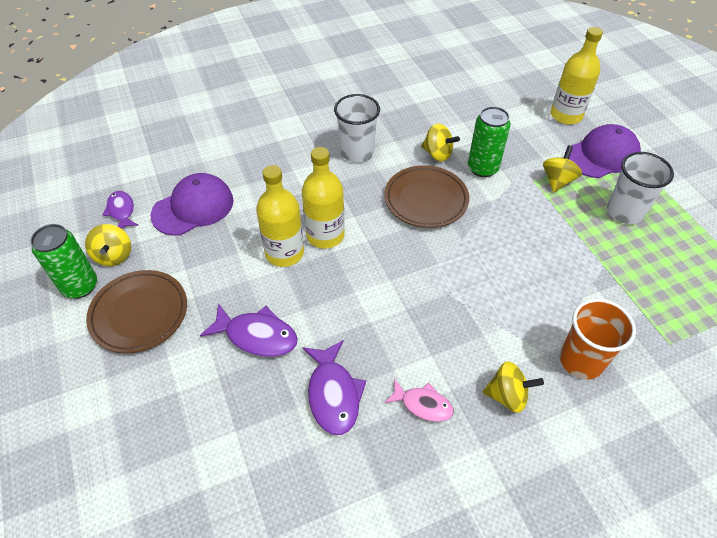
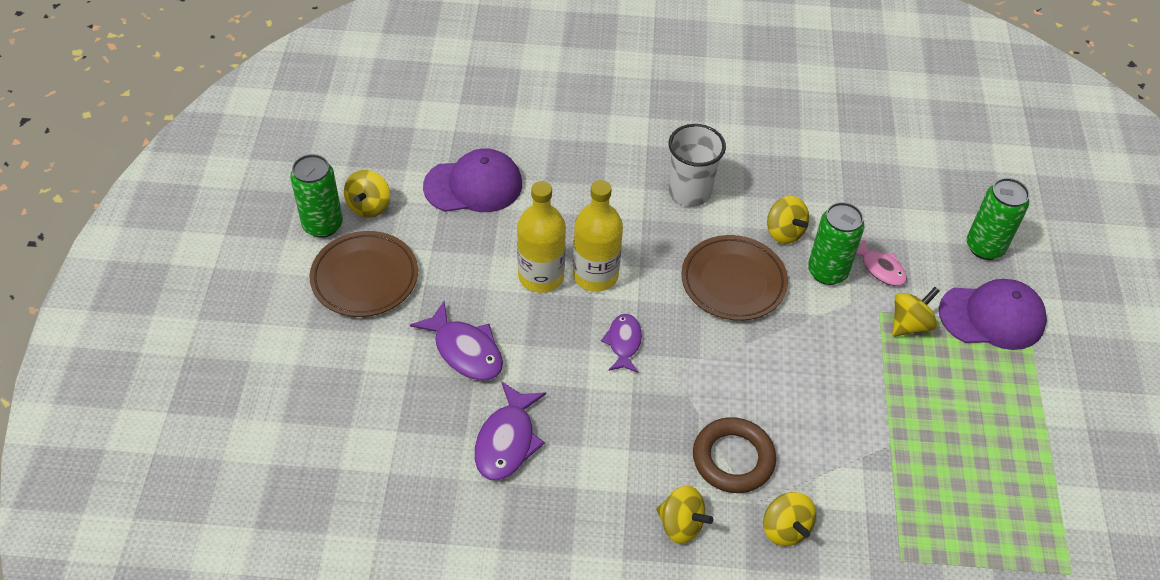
camera: 25 degrees right, 0 degrees up
(121, 211) = (399, 159): purple fish -> purple fish (623, 343)
(423, 404) = (588, 492): pink fish -> pink fish (880, 268)
(510, 326) = (733, 459): none -> brown ring
(566, 115) = (985, 247): yellow bottle -> green can
(581, 361) = (785, 529): orange cup -> yellow spinning top
(625, 212) = (966, 396): white cup -> none

